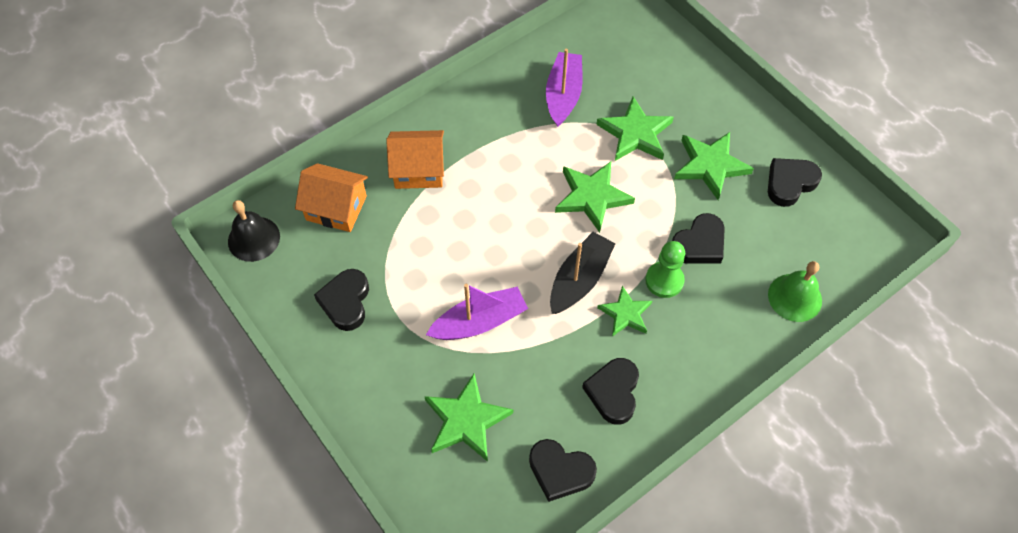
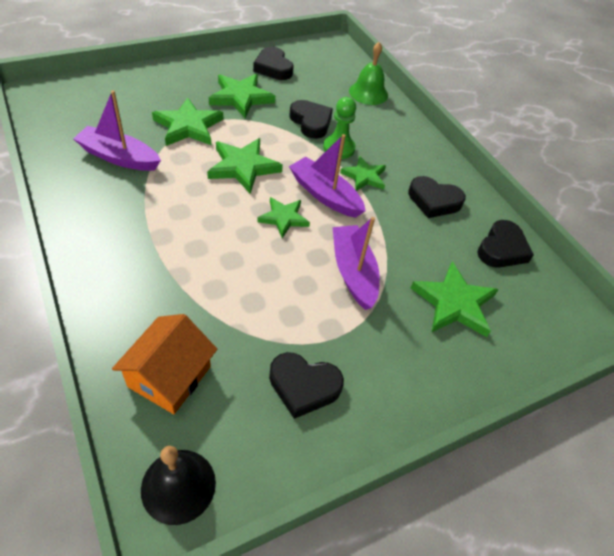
camera: 85 degrees left, 10 degrees down
(419, 170) = (152, 285): orange house -> none
(531, 248) = (283, 218): none -> green star
(579, 279) = (325, 195): black boat -> purple boat

